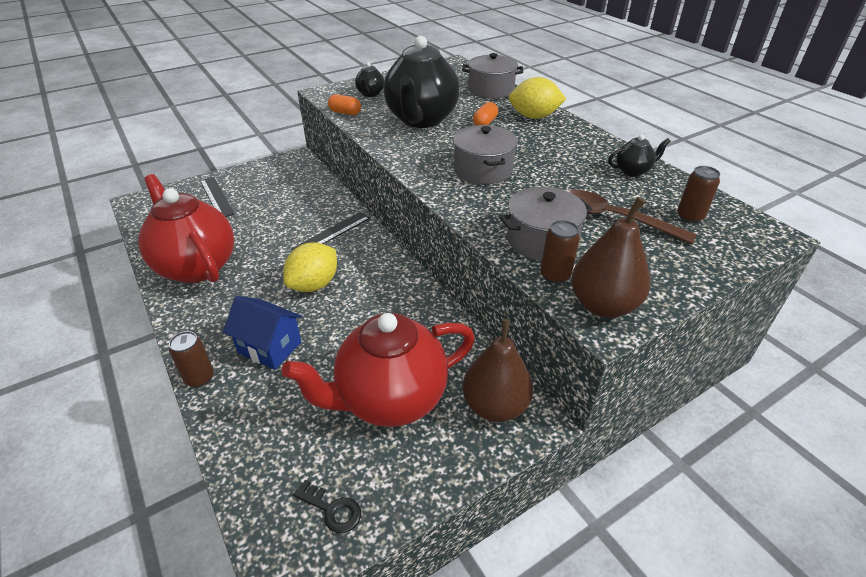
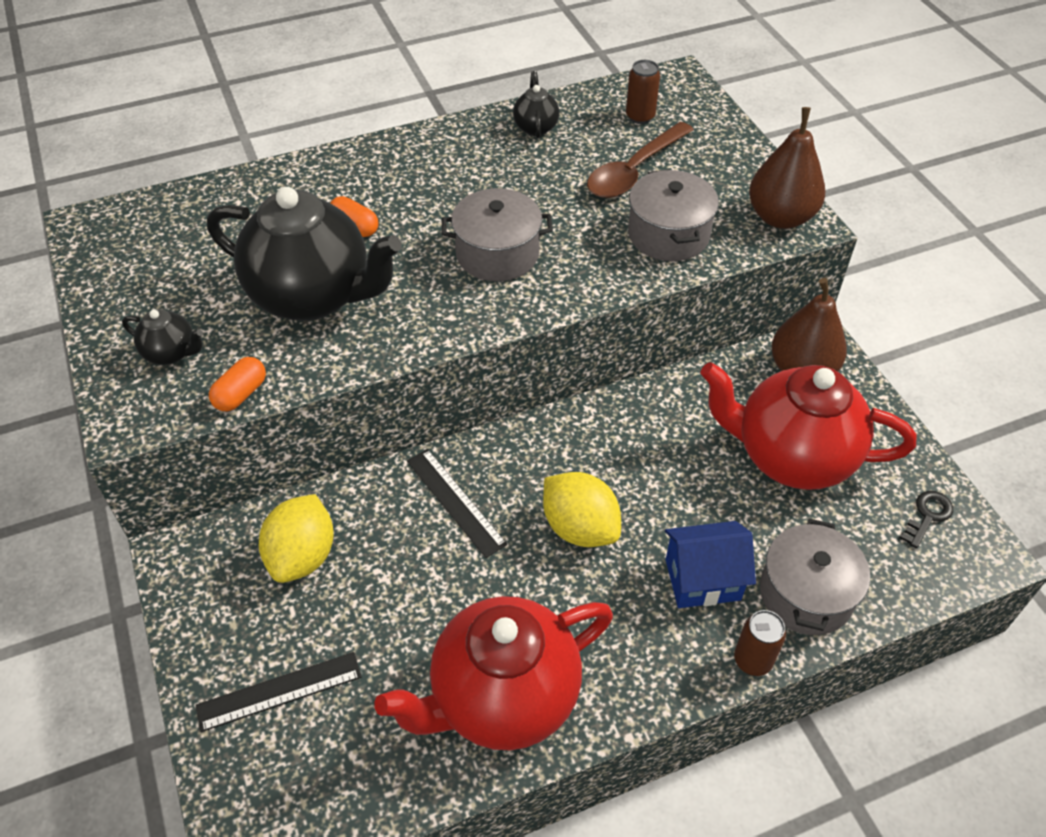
camera: 80 degrees left, 10 degrees up
(270, 347) = (702, 579): blue house -> blue house turned 45 degrees clockwise
(390, 399) = (791, 457): red teapot -> red teapot turned 120 degrees clockwise
(491, 90) = (234, 199): grey pot -> grey pot (806, 594)
(534, 117) = (355, 174): yellow lemon -> yellow lemon (302, 556)
(555, 275) = (732, 239): brown can -> none

